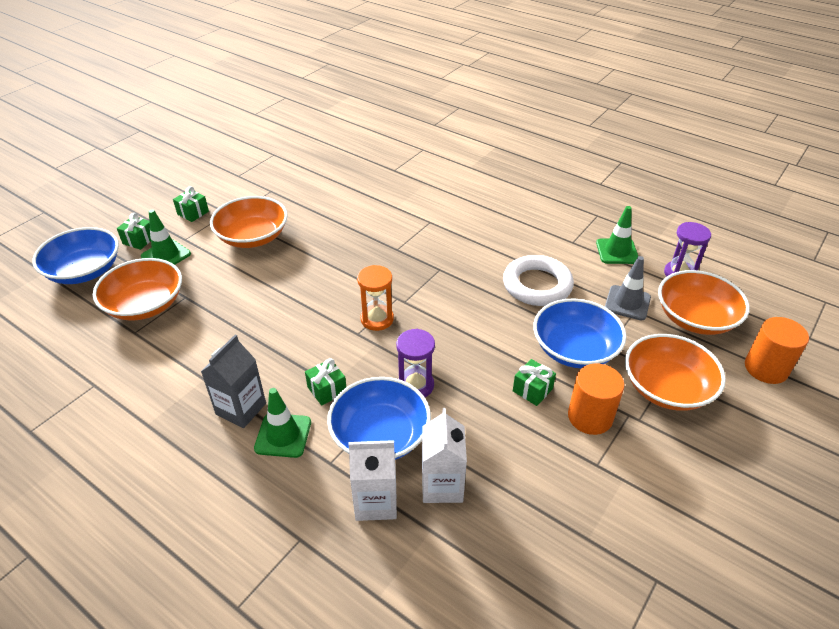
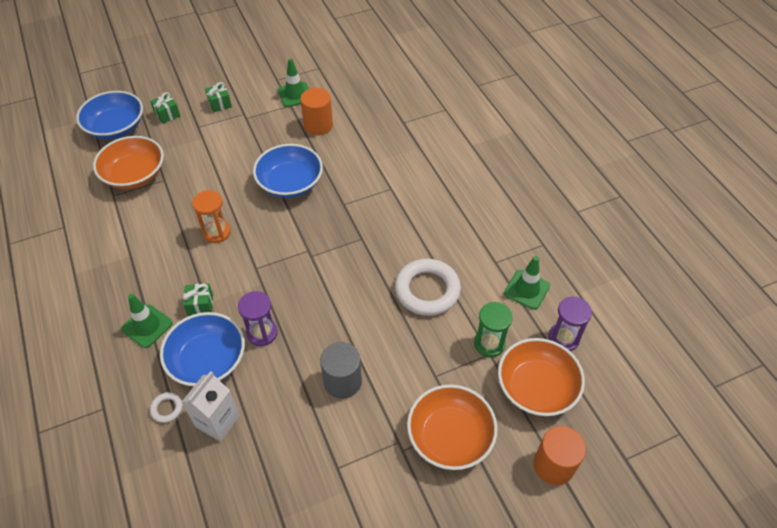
camera: 30 degrees right, 10 degrees up
(166, 255) = (176, 136): green traffic cone -> green traffic cone (295, 95)
(241, 409) = (136, 291): grey carton -> none
(252, 237) = (245, 145): orange bowl -> none
(376, 502) = (167, 408): white carton -> white ring
(377, 319) = (279, 262): orange hourglass -> orange hourglass (216, 232)
(532, 390) = (342, 381): green gift -> grey cylinder
(574, 349) = (406, 363): blue bowl -> blue bowl (290, 183)
(590, 417) = (366, 427): orange cylinder -> orange cylinder (318, 125)
(627, 303) = (489, 343): grey traffic cone -> green hourglass

